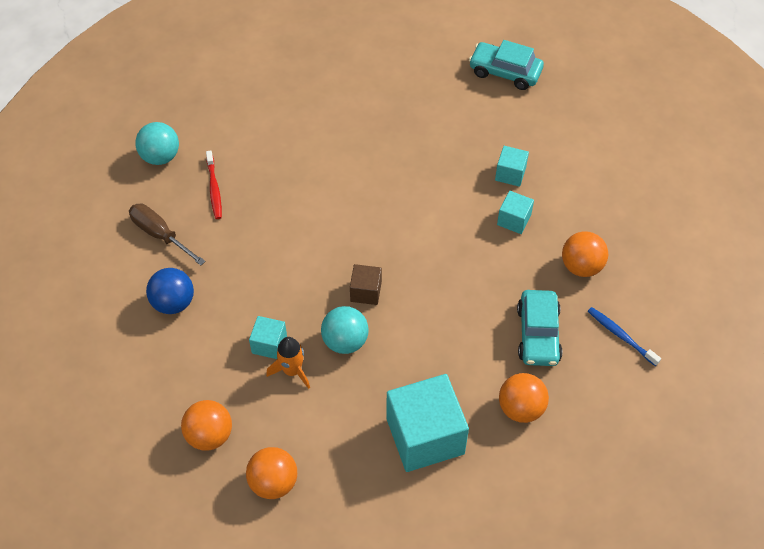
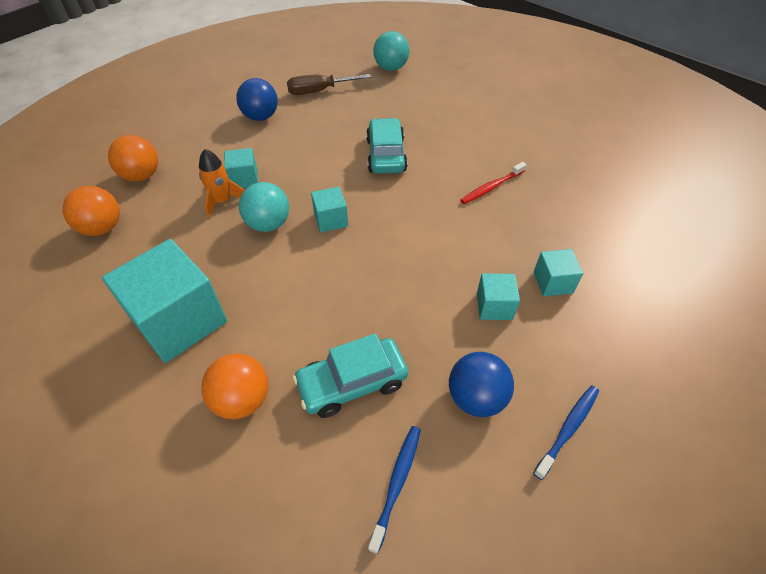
camera: 65 degrees right, 5 degrees down
(160, 235) = (320, 91): brown screwdriver -> brown screwdriver turned 120 degrees counterclockwise
(214, 188) = (380, 101): red toothbrush -> red toothbrush (492, 187)
(366, 292) = (331, 220): brown cube -> turquoise cube
(505, 72) = (681, 233): turquoise car -> turquoise car (386, 155)
(581, 266) = (476, 397): orange ball -> blue ball
(624, 228) = (568, 429): none -> blue toothbrush

